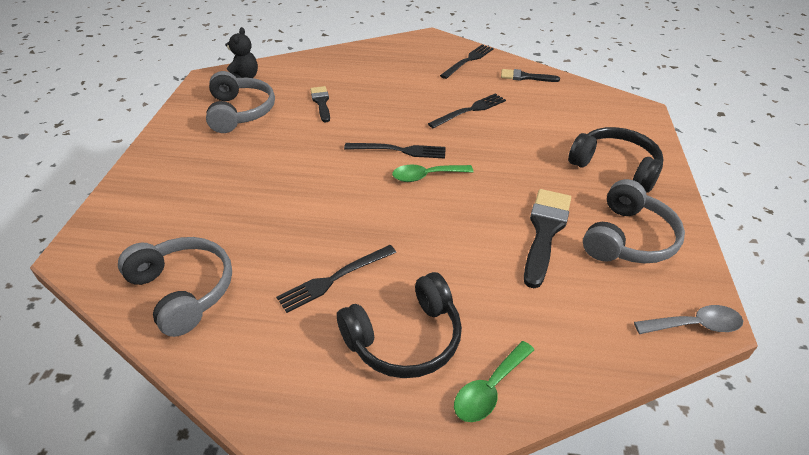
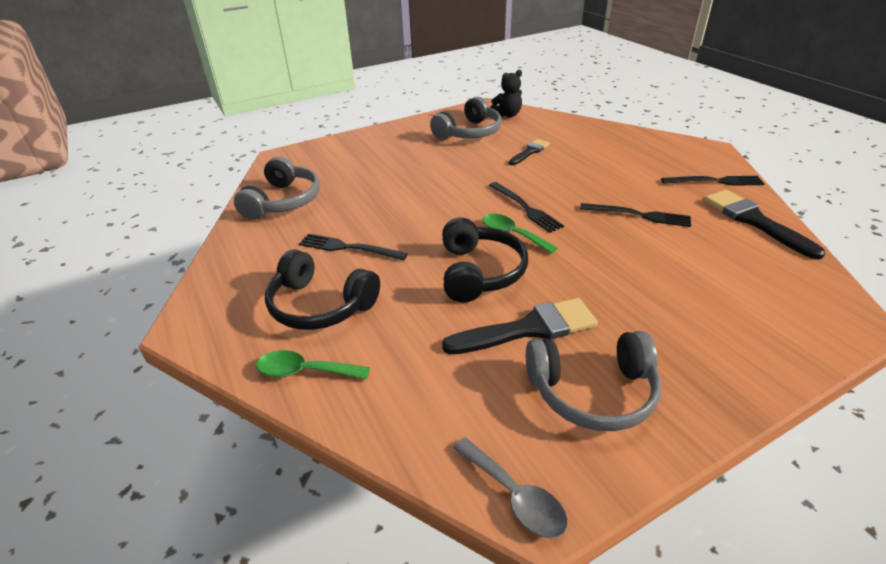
camera: 55 degrees right, 5 degrees down
(525, 77) = (754, 221): black brush -> black brush, size x1.66
(615, 167) = (702, 340): black headphones -> black headphones (480, 272)

